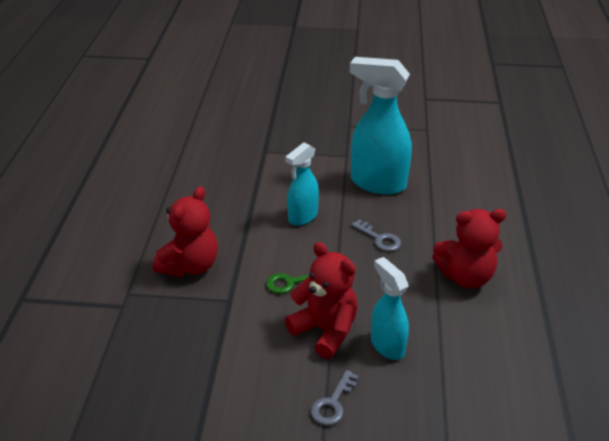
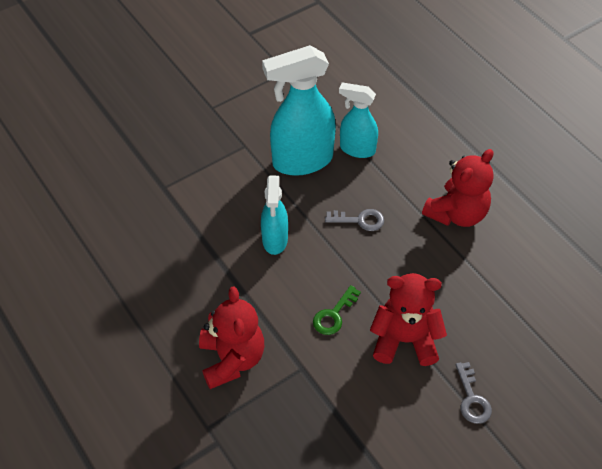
camera: 40 degrees left, 15 degrees up
(387, 345) = (461, 319): turquoise spray bottle -> turquoise spray bottle (357, 149)

